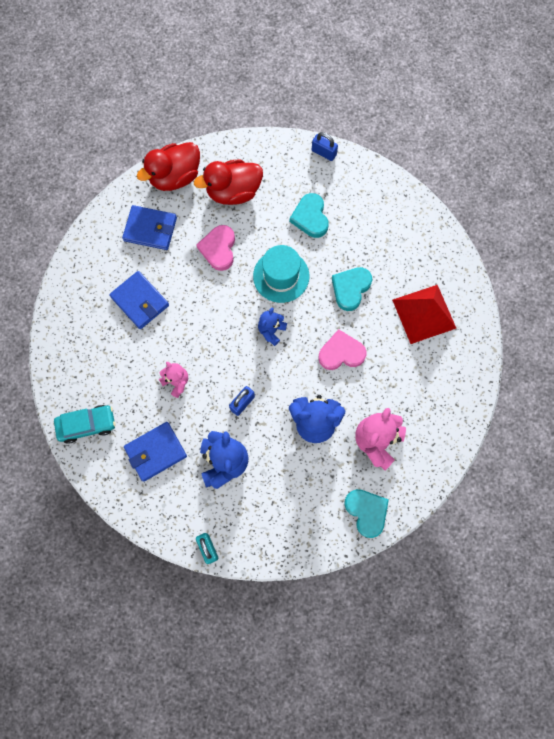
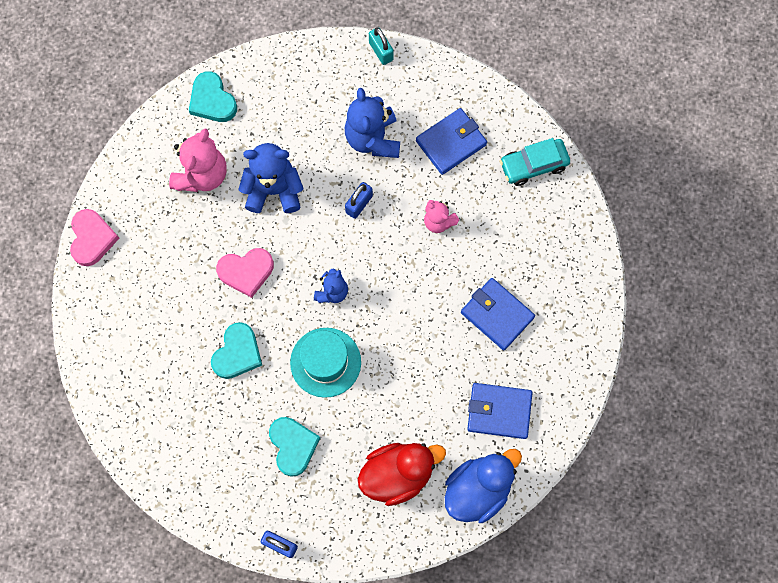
camera: 175 degrees right, 0 degrees up
(175, 177) = (478, 489): red duck -> blue duck
(218, 249) = (408, 392): pink heart -> pink heart (92, 239)
(424, 314) = (146, 329): red pyramid -> none

